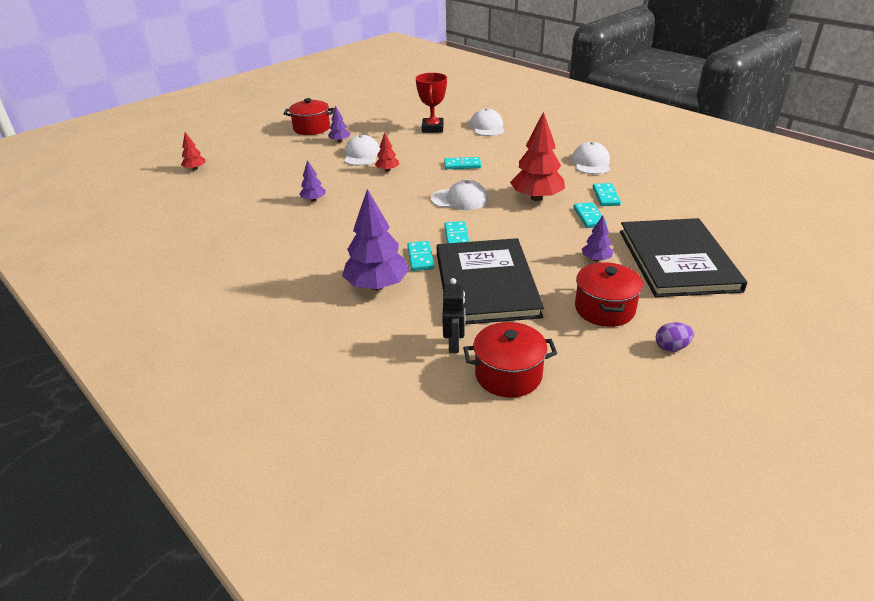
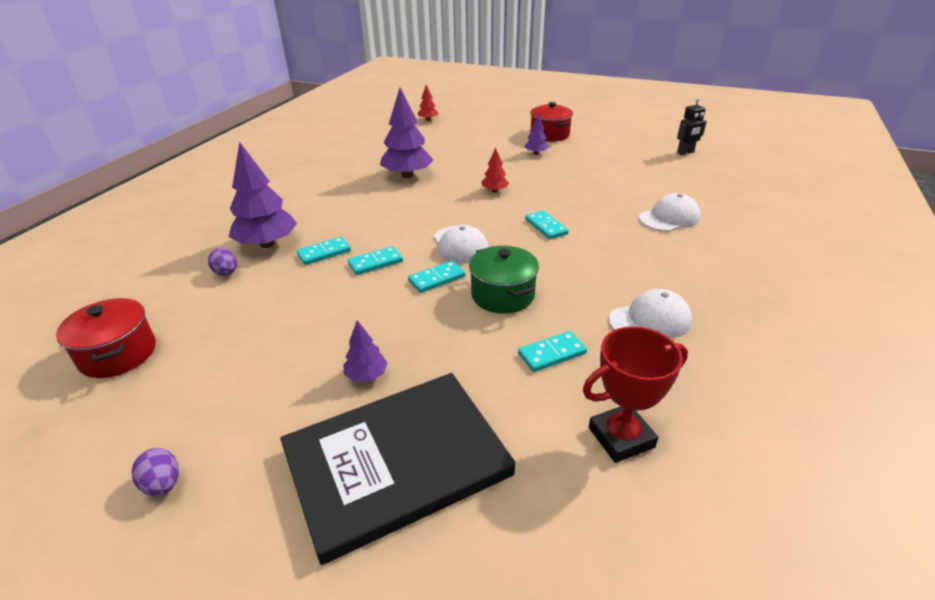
camera: 65 degrees right, 0 degrees up
(313, 200) = (407, 175): purple tree -> purple tree, size x2.02
(361, 155) = (516, 170): white cap -> none
(413, 311) = (226, 273): none -> purple egg
(432, 128) = (622, 188): red trophy -> red trophy (621, 437)
(454, 345) = (170, 309): black robot -> black robot (685, 153)
(485, 284) = (284, 303): black book -> none
(536, 198) = (502, 295): red tree -> green pot
(589, 217) = (479, 348): turquoise domino -> turquoise domino (436, 279)
(604, 309) = (248, 404): red pot -> none

